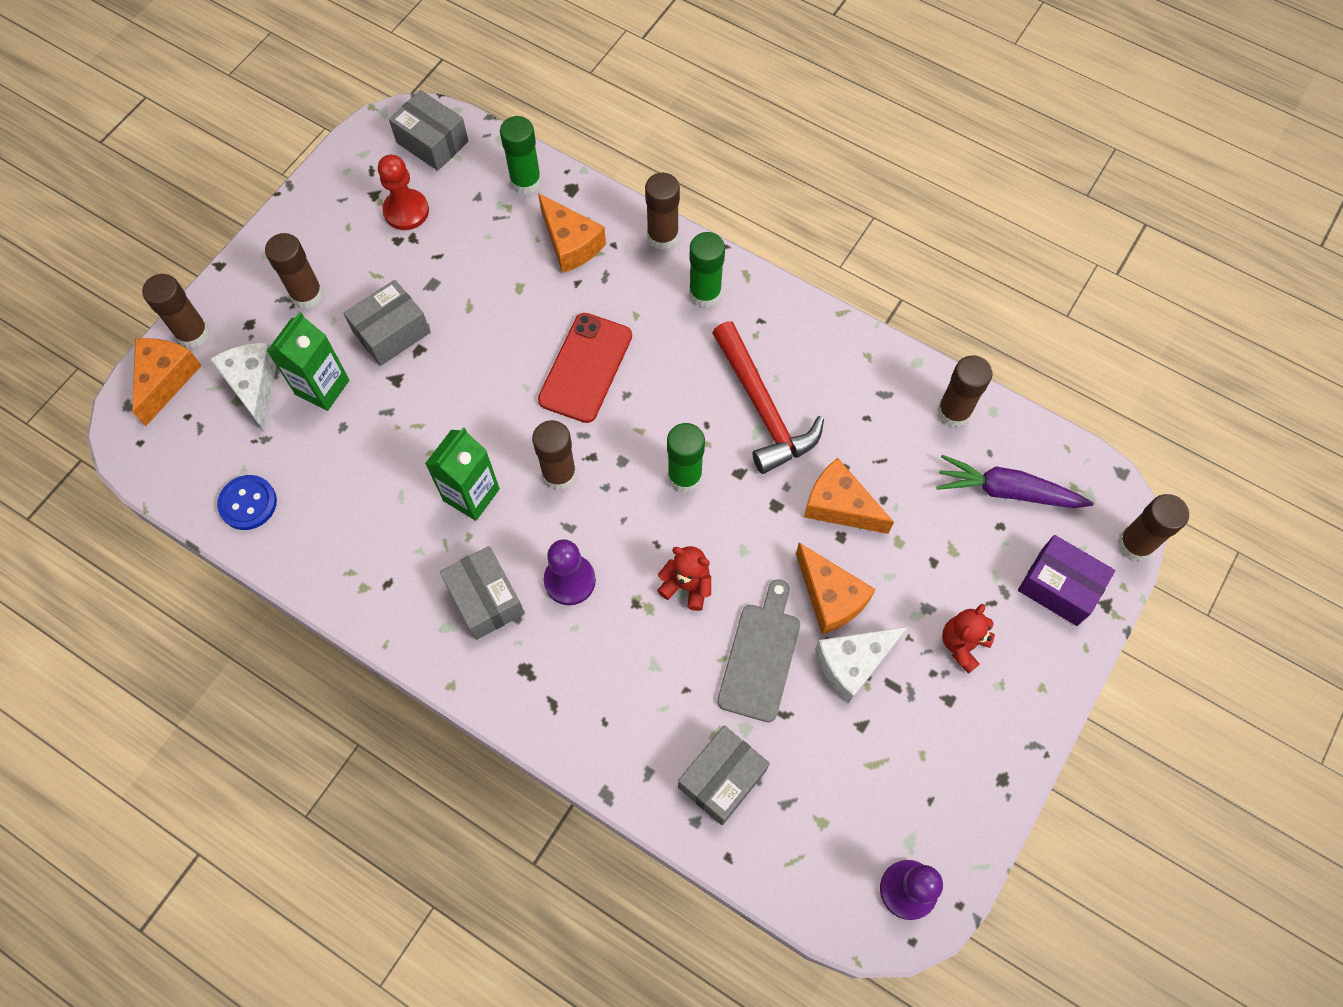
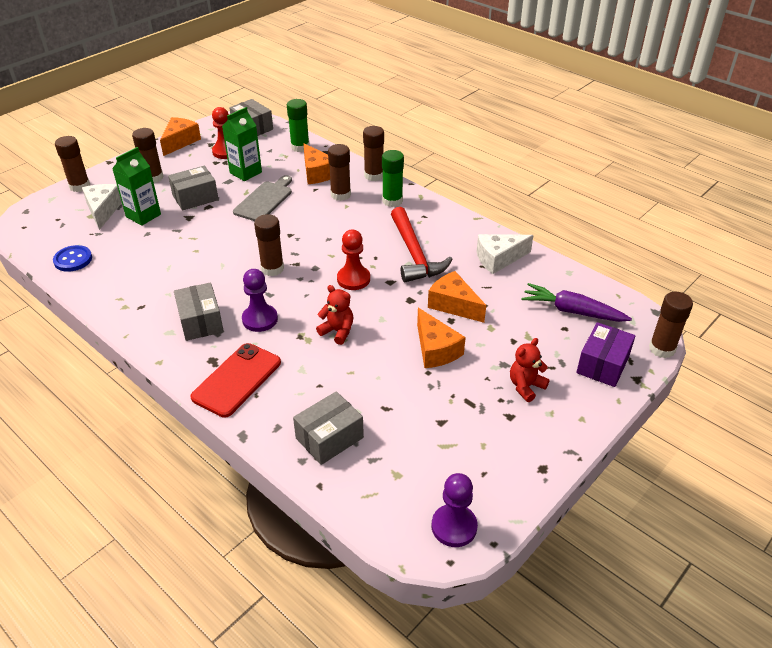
camera: 10 degrees right, 25 degrees down
(166, 380) = (54, 203): orange cheese -> orange cheese (180, 142)
(471, 495) = (212, 272): green carton -> green carton (245, 172)
(585, 368) = (307, 224): red phone -> red phone (237, 380)
(685, 476) = (353, 279): green glue stick -> red pawn
(760, 656) = (377, 374): grey cutting board -> grey cutting board (264, 200)
(853, 663) = (443, 386): white cheese -> white cheese (498, 259)
(953, 412) = (542, 269): brown glue stick -> brown glue stick (340, 195)
(1059, 587) = (602, 364): purple box -> purple box turned 75 degrees clockwise

